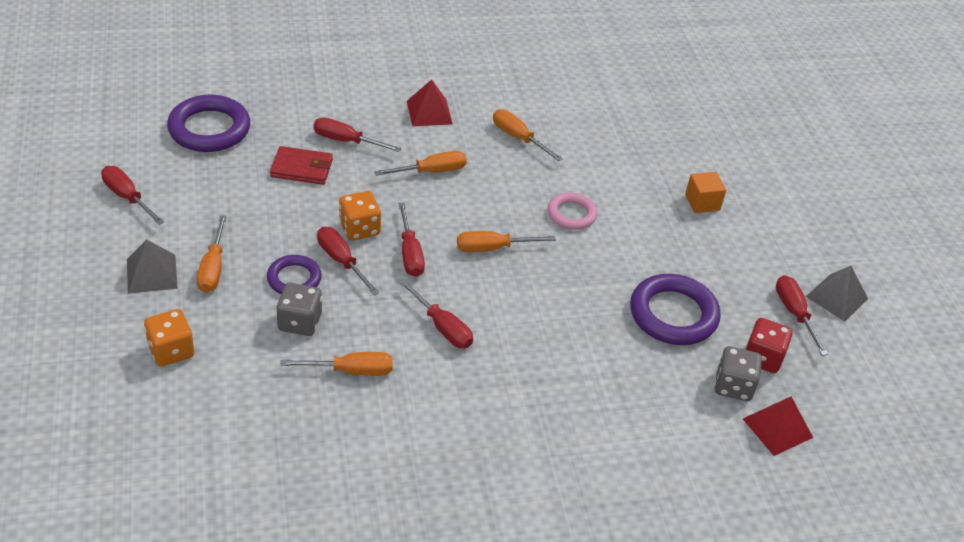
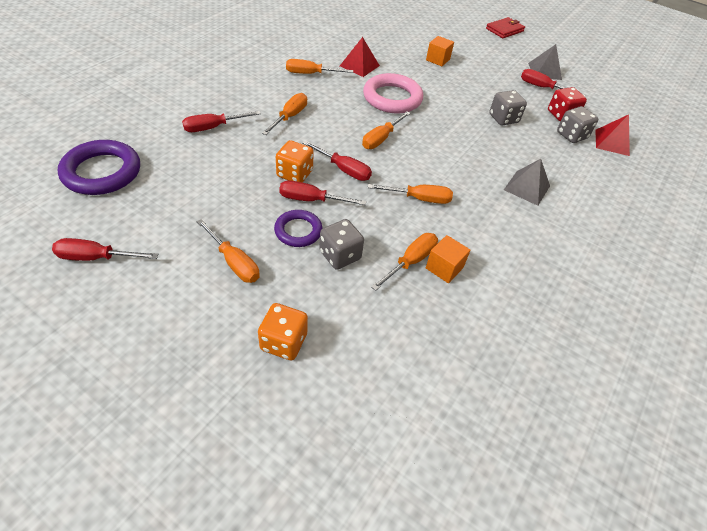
camera: 45 degrees left, 5 degrees up
(151, 273) = (192, 299): grey pyramid -> grey pyramid (527, 188)
(302, 168) = (207, 160): red wallet -> red wallet (504, 30)
(372, 397) = (444, 268): none -> orange cube
(429, 112) = (242, 85): red pyramid -> red pyramid (359, 65)
(442, 327) = (419, 199): red screwdriver -> orange screwdriver
(571, 214) = (392, 98): pink ring -> pink ring, size x1.68
(673, 314) = (503, 119): purple ring -> grey dice

